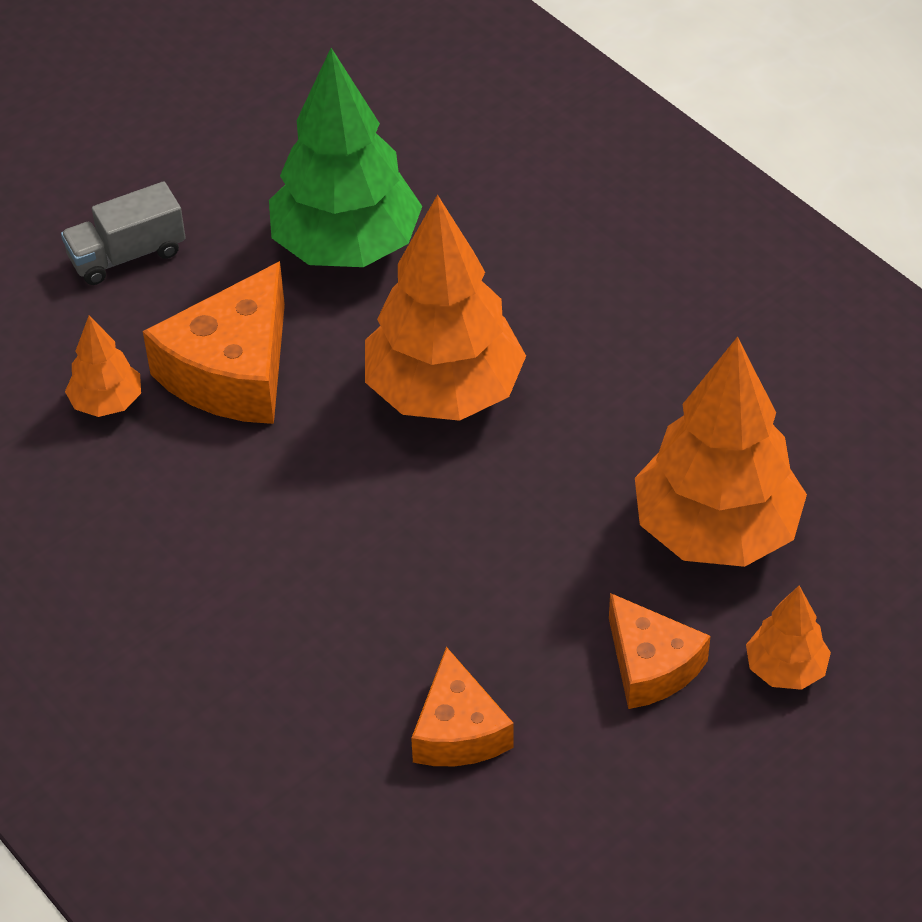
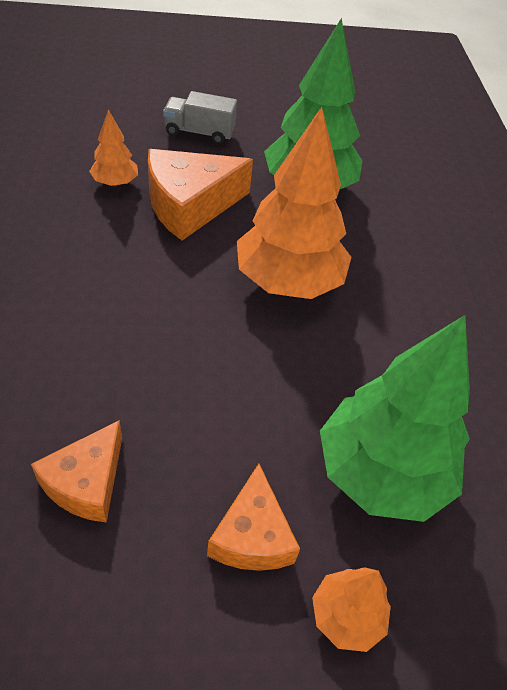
camera: 30 degrees right, 0 degrees up
(715, 531) = (381, 473): orange tree -> green tree

